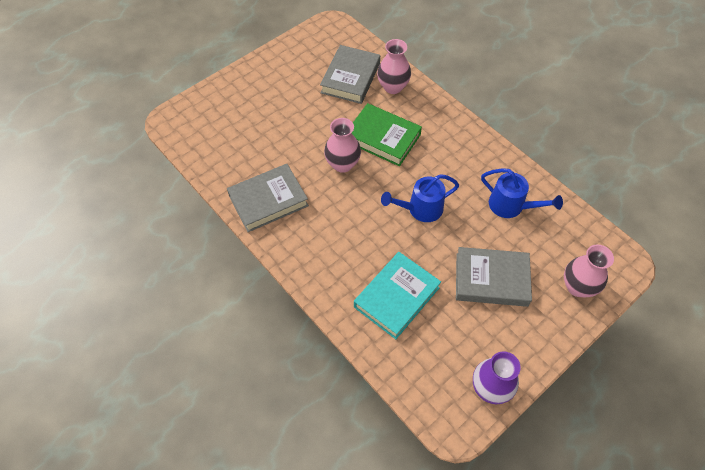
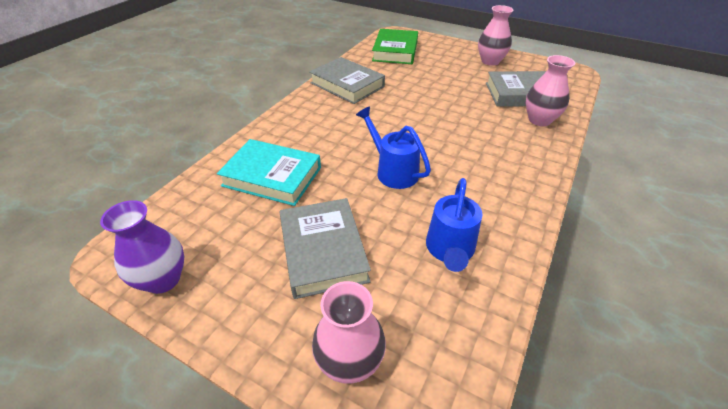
camera: 70 degrees right, 15 degrees down
(342, 164) = (413, 111): pink vase -> pink vase (490, 61)
(382, 138) = (466, 127): green book -> green book (395, 51)

